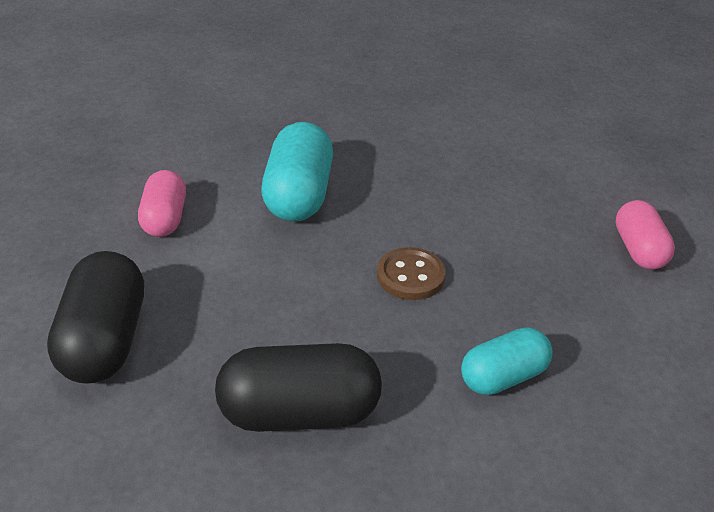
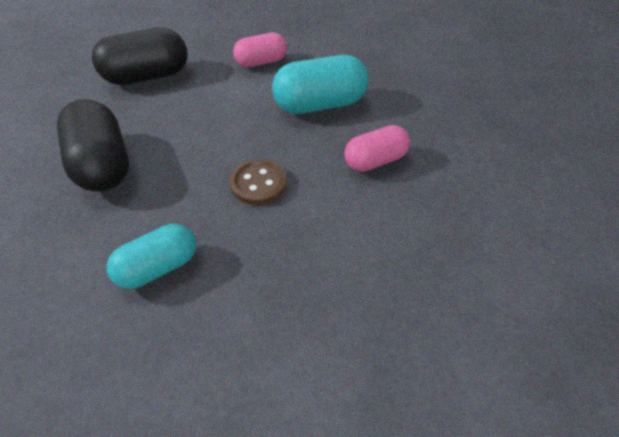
camera: 70 degrees right, 10 degrees up
(503, 377) = (159, 267): turquoise capsule -> turquoise capsule turned 75 degrees counterclockwise
(639, 250) = (387, 353): pink capsule -> pink capsule (375, 161)

